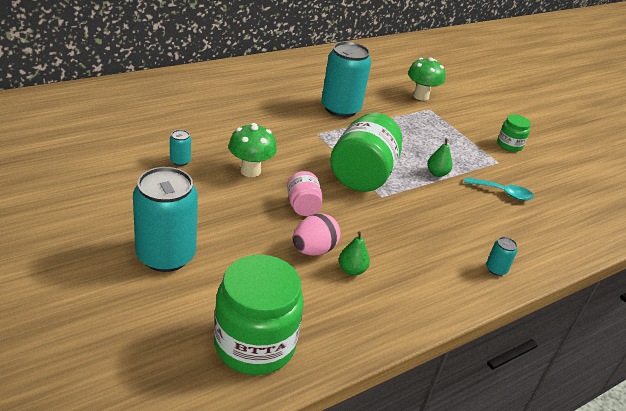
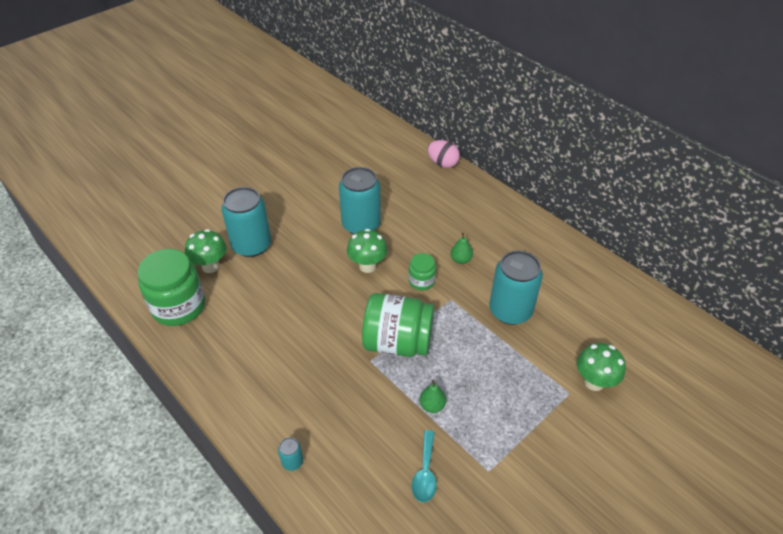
camera: 85 degrees right, 10 degrees up
(180, 161) = (361, 225): turquoise can -> turquoise can, size x2.40
(188, 302) = (210, 266): none -> green mushroom
(303, 206) = (333, 307): pink jar -> none
(313, 250) = (280, 322): pink egg -> pink egg (442, 164)
(351, 270) = (263, 349): green pear -> green pear (461, 260)
(509, 145) = (536, 485): green jar -> green jar (421, 281)

